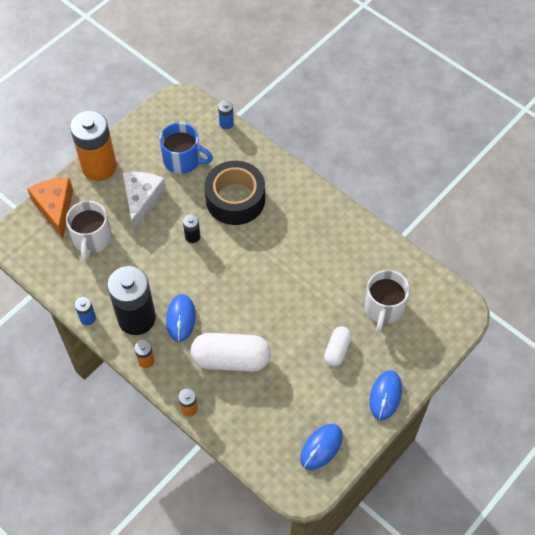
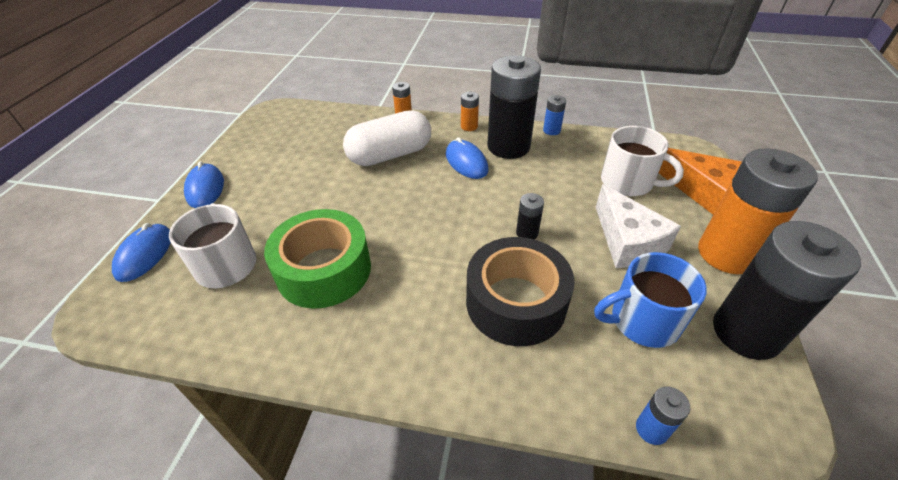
camera: 150 degrees right, 15 degrees down
(92, 239) = (628, 182): white mug -> white mug turned 150 degrees clockwise
(143, 132) = (746, 332): none -> black battery
(321, 447) = (265, 135): blue mouse -> blue mouse (144, 254)
(326, 273) = (324, 270): none -> green tape
(337, 350) = (276, 202): white capsule -> none

